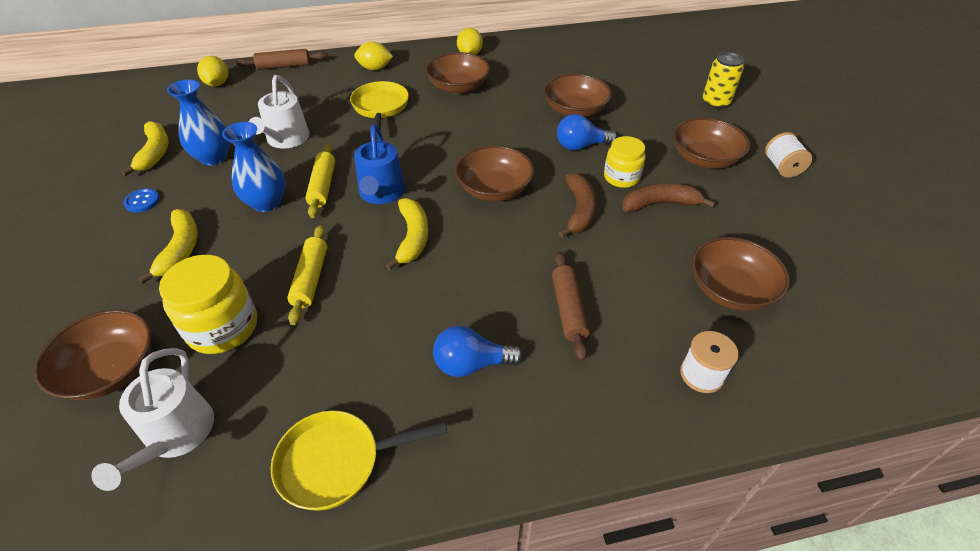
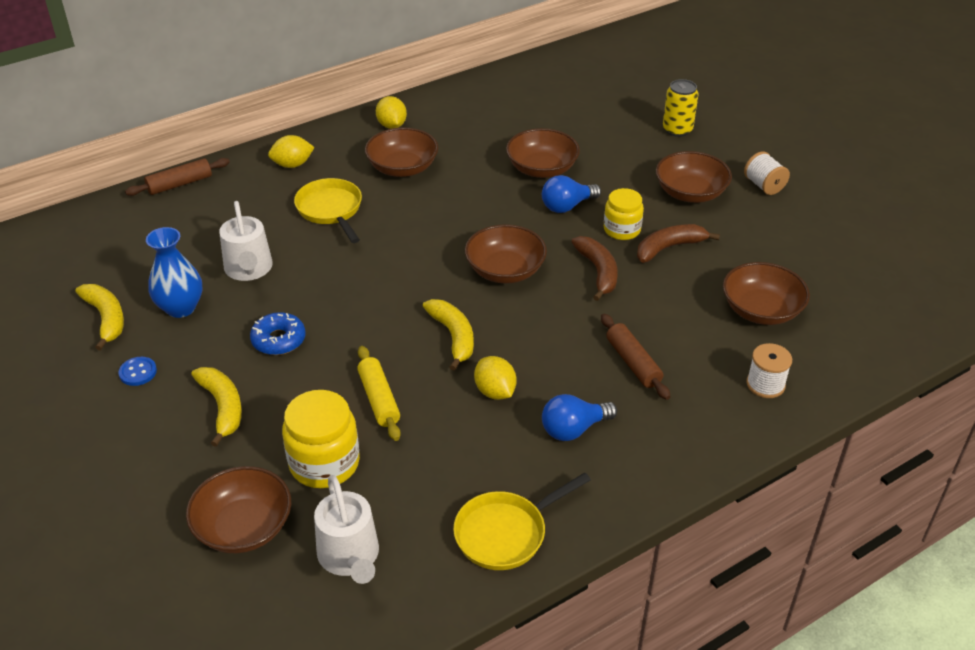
camera: 20 degrees left, 5 degrees down
(217, 84) = (114, 223): yellow lemon -> yellow lemon (495, 391)
(266, 203) = (279, 340): blue vase -> blue donut
(323, 186) = (327, 309): yellow rolling pin -> none
(381, 193) = (394, 301): blue watering can -> none

